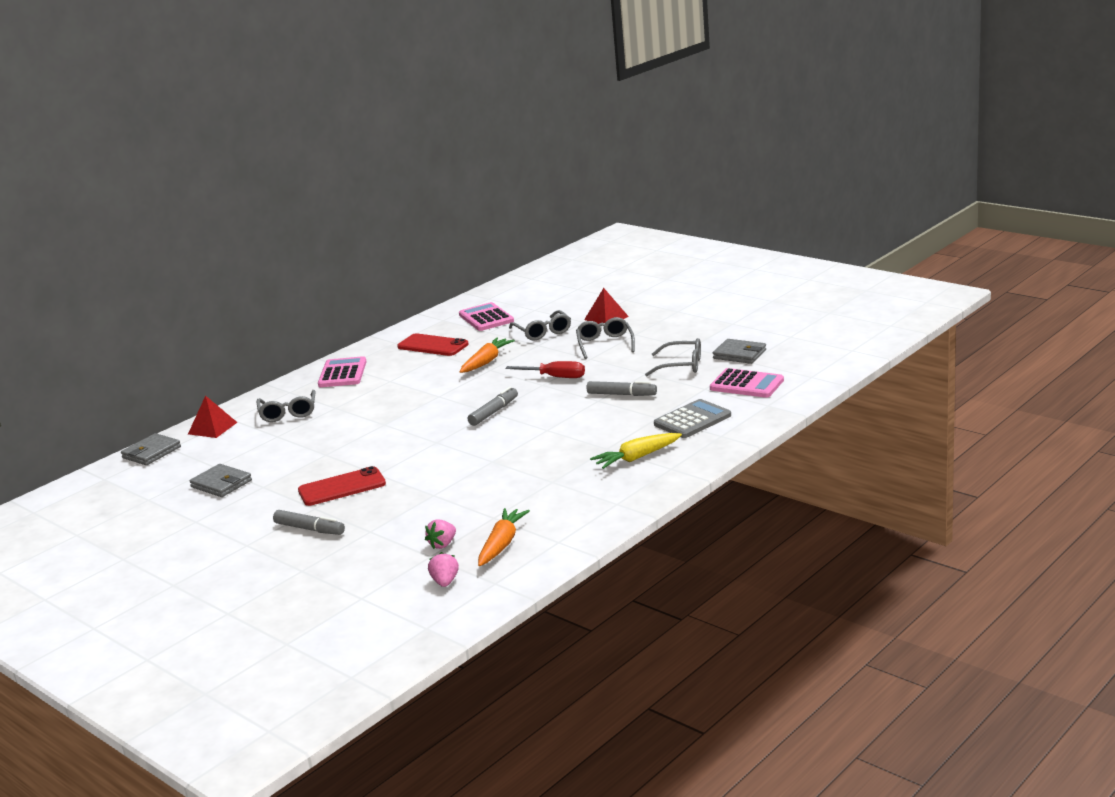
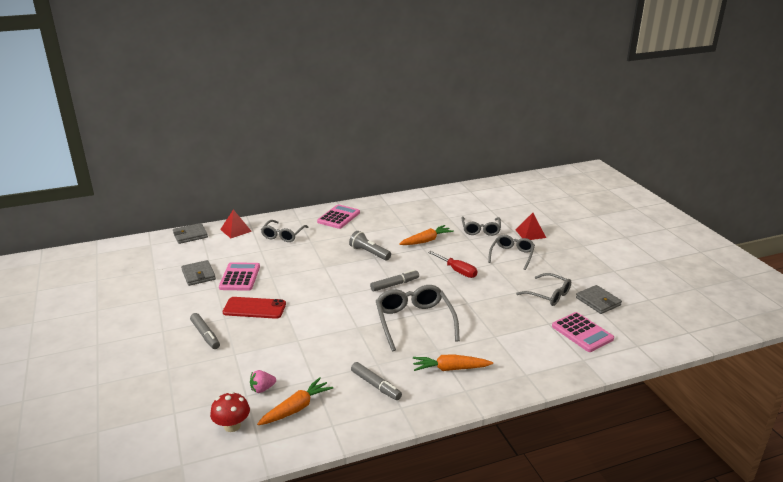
camera: 25 degrees right, 5 degrees up
(427, 394) = (369, 253): none -> grey flashlight
(433, 345) = (406, 215): red phone -> none
(445, 582) = (232, 426): pink strawberry -> red mushroom
(486, 318) = (456, 206): pink calculator -> pink calculator (240, 277)
(555, 435) = (414, 322): none -> grey glasses
(621, 394) = (487, 304): grey marker -> grey marker (375, 385)
(637, 458) = (450, 369): yellow carrot -> orange carrot
(692, 420) = (517, 350): grey calculator -> none

